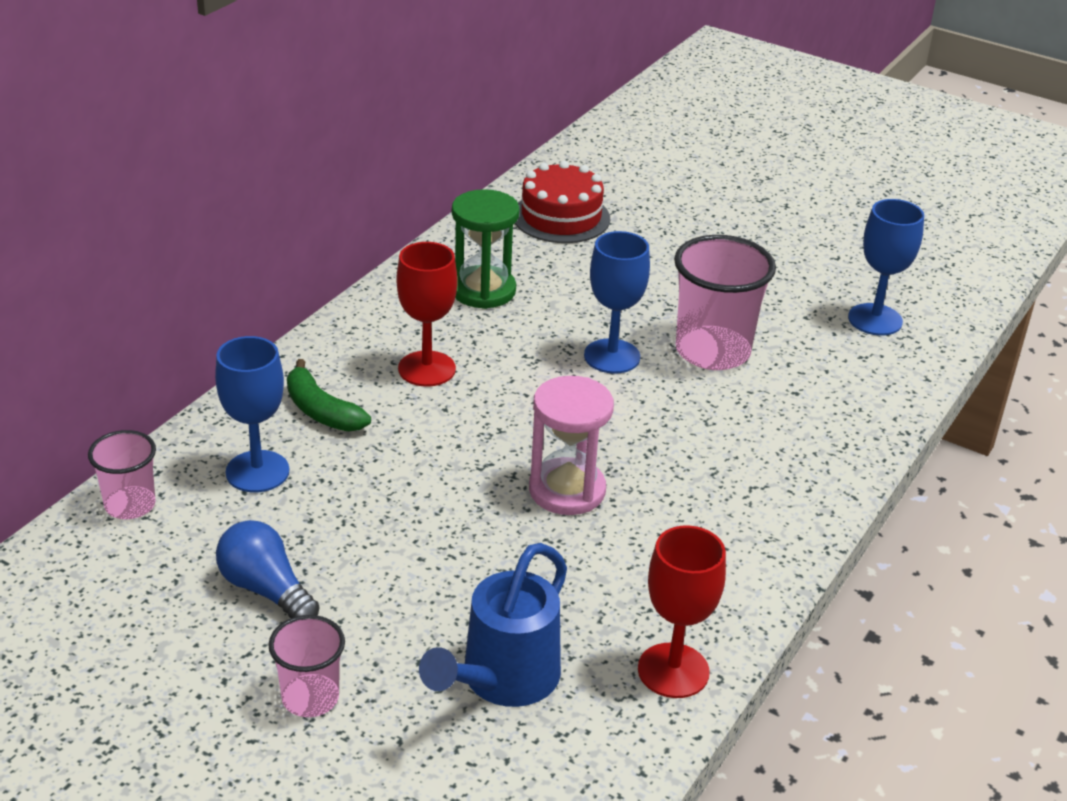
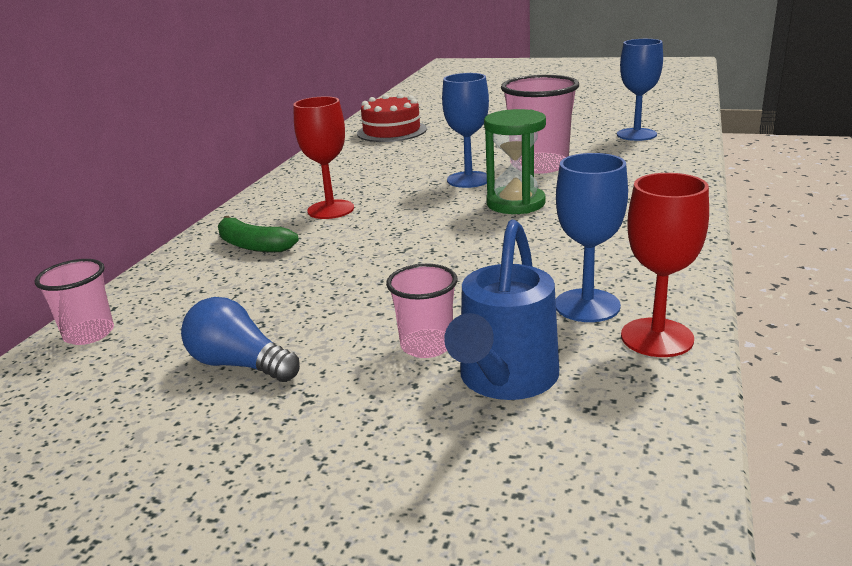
camera: 10 degrees left, 10 degrees down
(257, 471) = (207, 289): blue goblet -> blue goblet (587, 305)
(310, 698) = (315, 439): pink cup -> pink cup (427, 345)
(483, 290) = (354, 168): green hourglass -> green hourglass (515, 203)
(567, 490) = (481, 249): pink hourglass -> none

